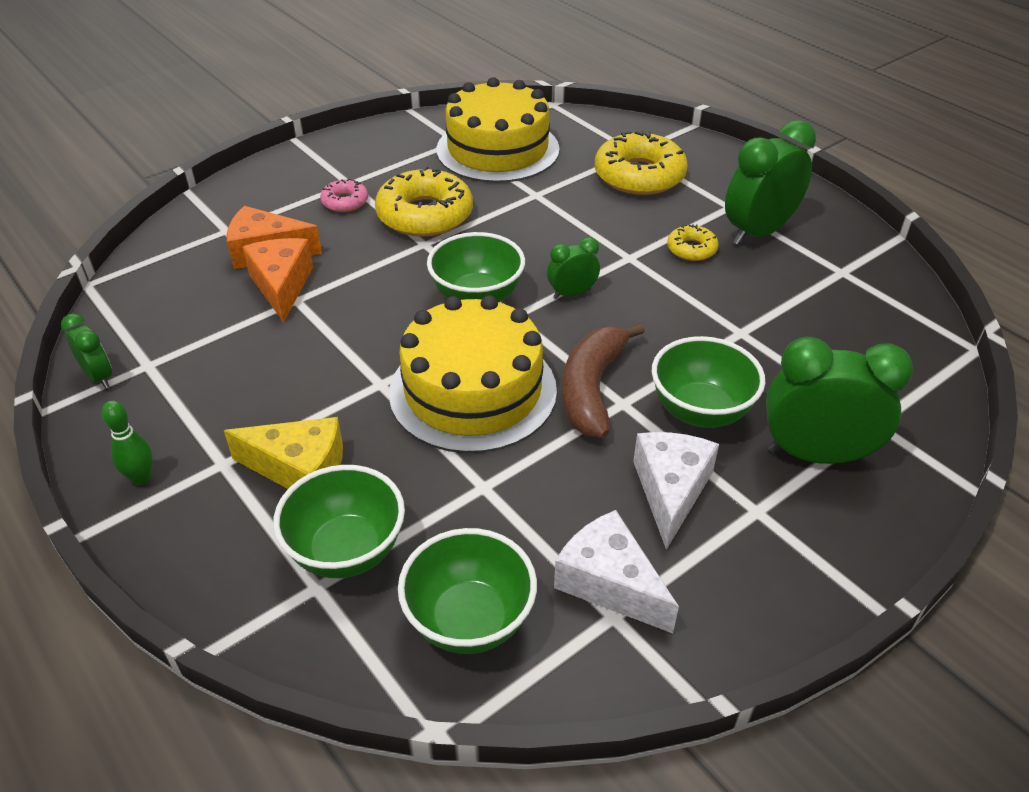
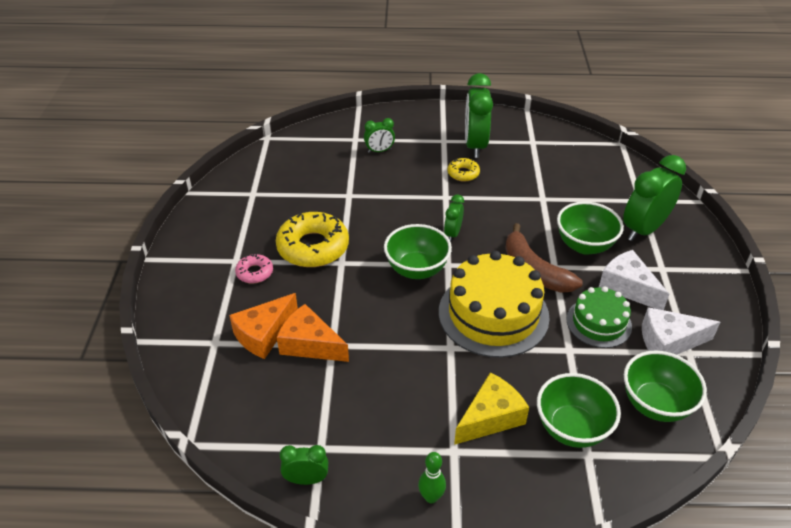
camera: 50 degrees left, 0 degrees up
(497, 149) = (284, 183): yellow cake -> none
(565, 492) = (598, 323): none -> green cake
(639, 175) = (379, 151): yellow donut -> green clock

